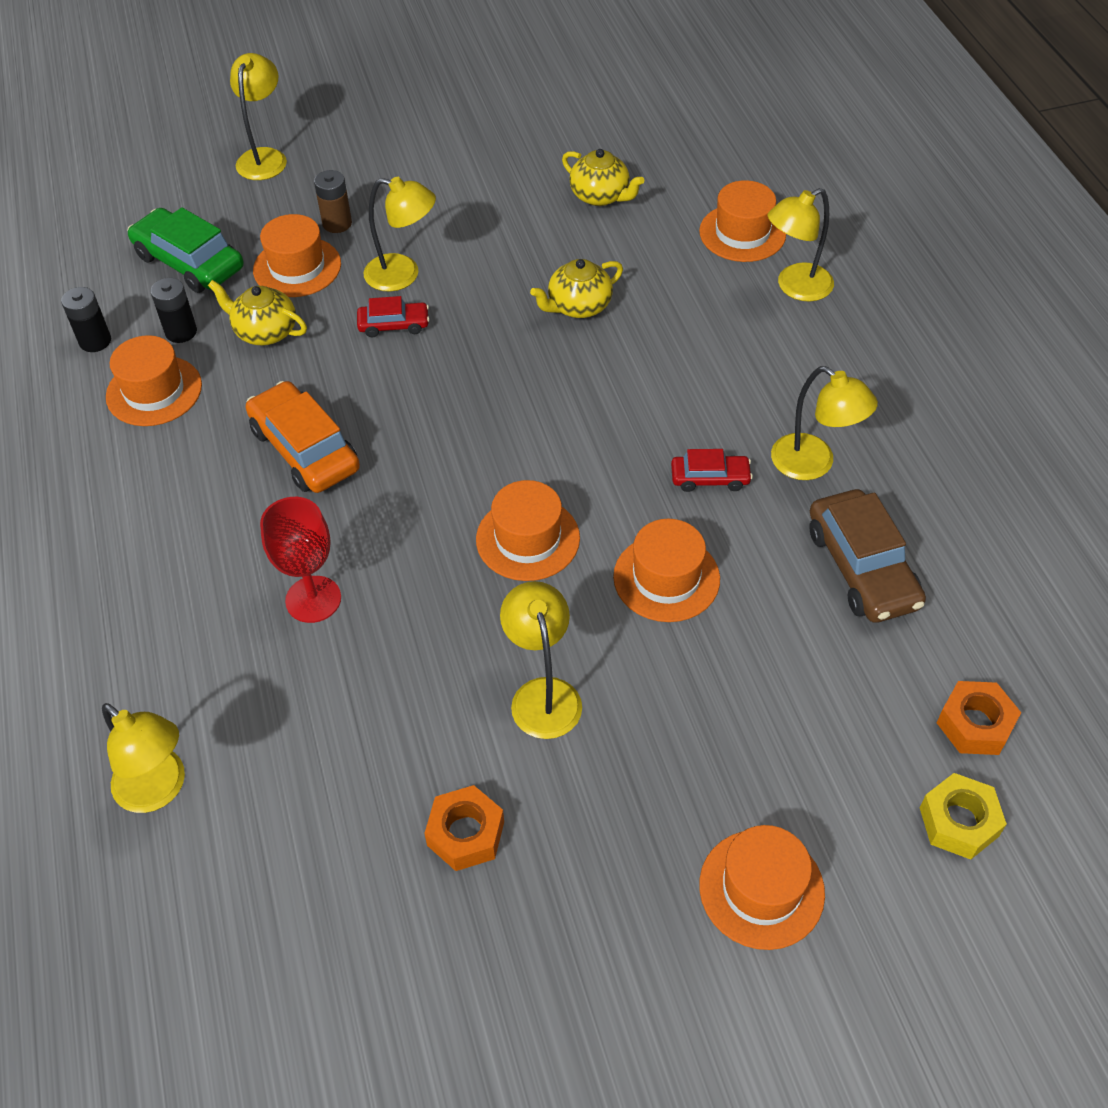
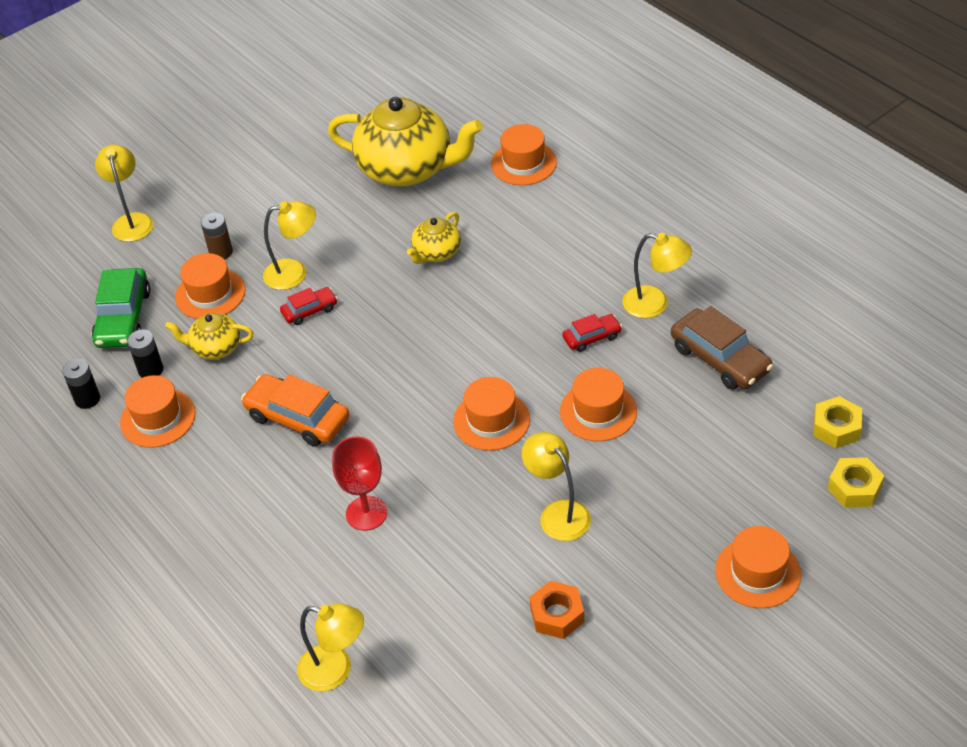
camera: 20 degrees left, 5 degrees down
(189, 262) = (123, 318): green car -> green car turned 105 degrees counterclockwise
(600, 196) = (407, 169): yellow teapot -> yellow teapot, size x2.08
(795, 287) = (580, 189): yellow lamp -> none
(975, 724) = (836, 428): orange nut -> yellow nut

